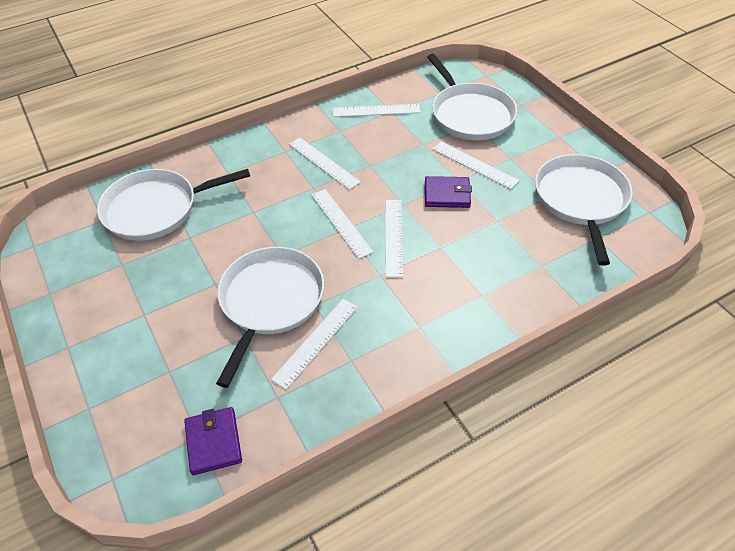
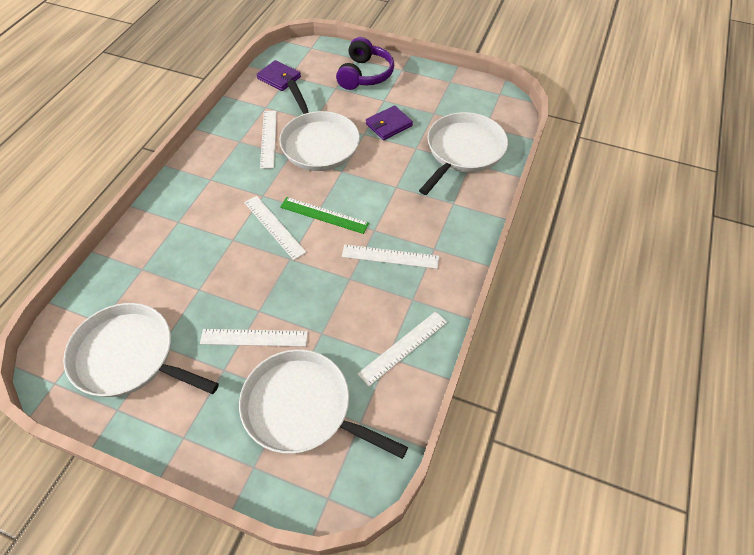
camera: 140 degrees right, 5 degrees up
(114, 369) = (364, 75): none -> purple headphones
(341, 222) = (324, 215): white ruler -> green ruler
(447, 194) = (258, 289): purple wallet -> purple wallet (389, 125)
(581, 200) = (129, 356): white pan -> white pan turned 150 degrees clockwise

